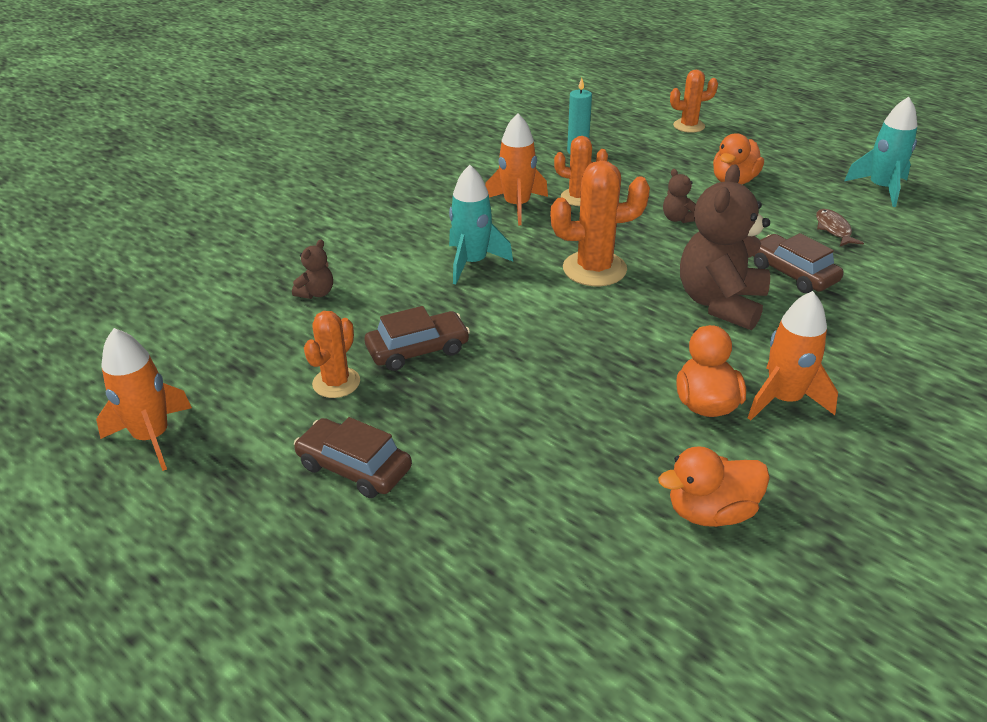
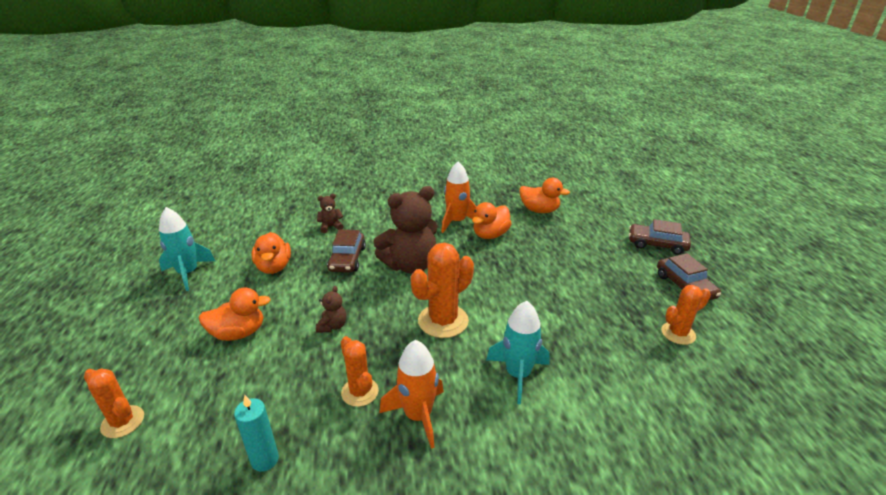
camera: 140 degrees left, 5 degrees down
(152, 437) = (816, 357): orange rocket -> none
(316, 293) = (666, 418): brown teddy bear -> brown teddy bear (331, 227)
(418, 350) = (612, 328): brown car -> brown car (657, 244)
(594, 269) = (443, 321): orange cactus -> orange cactus turned 75 degrees counterclockwise
(833, 229) = (274, 267): brown fish -> orange duck

